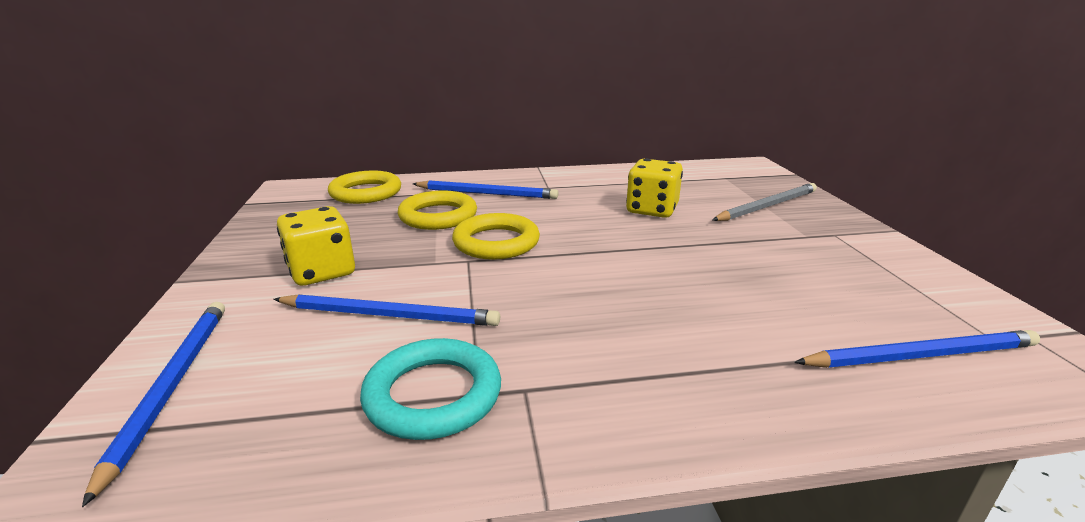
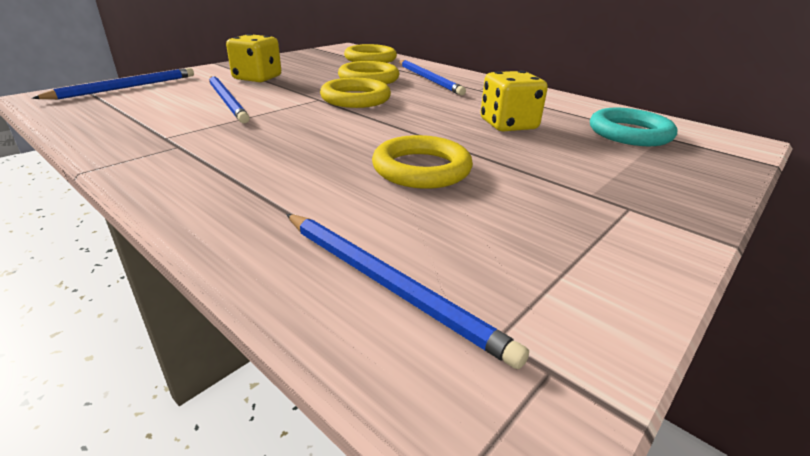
camera: 50 degrees right, 5 degrees up
(433, 395) = (155, 128): turquoise ring -> turquoise ring (629, 133)
(718, 274) = (421, 169): none -> yellow ring
(767, 206) = (631, 165): grey pencil -> none

